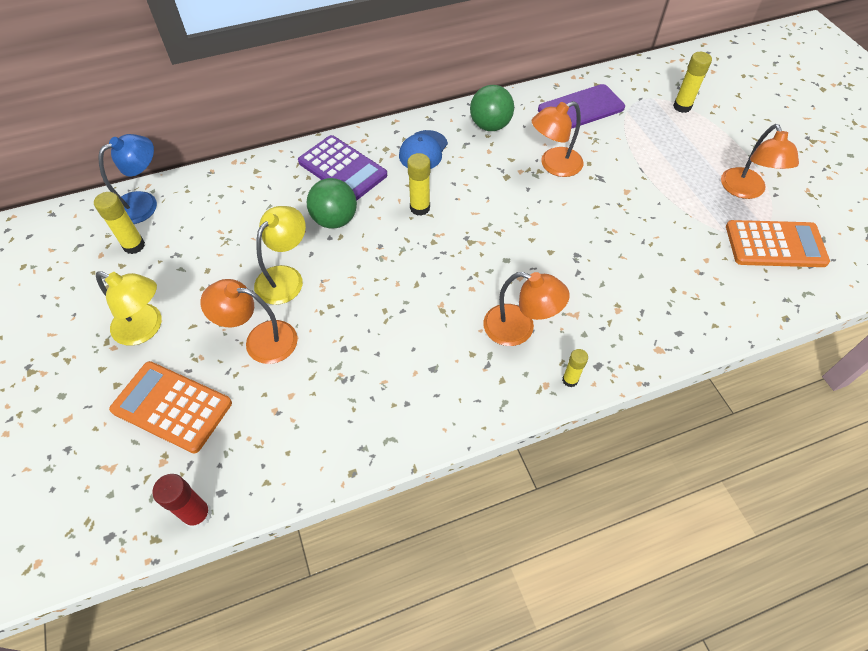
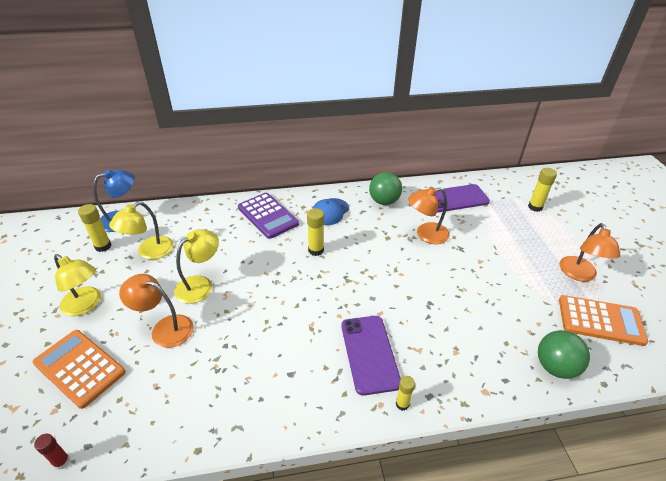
camera: 10 degrees right, 15 degrees down
(198, 515) = (62, 462): red glue stick -> red glue stick, size x0.65
(201, 244) = (149, 252): none -> yellow lamp
(335, 220) = (250, 250): green ball -> green ball (555, 367)
(519, 329) = (369, 353): orange lamp -> purple phone

